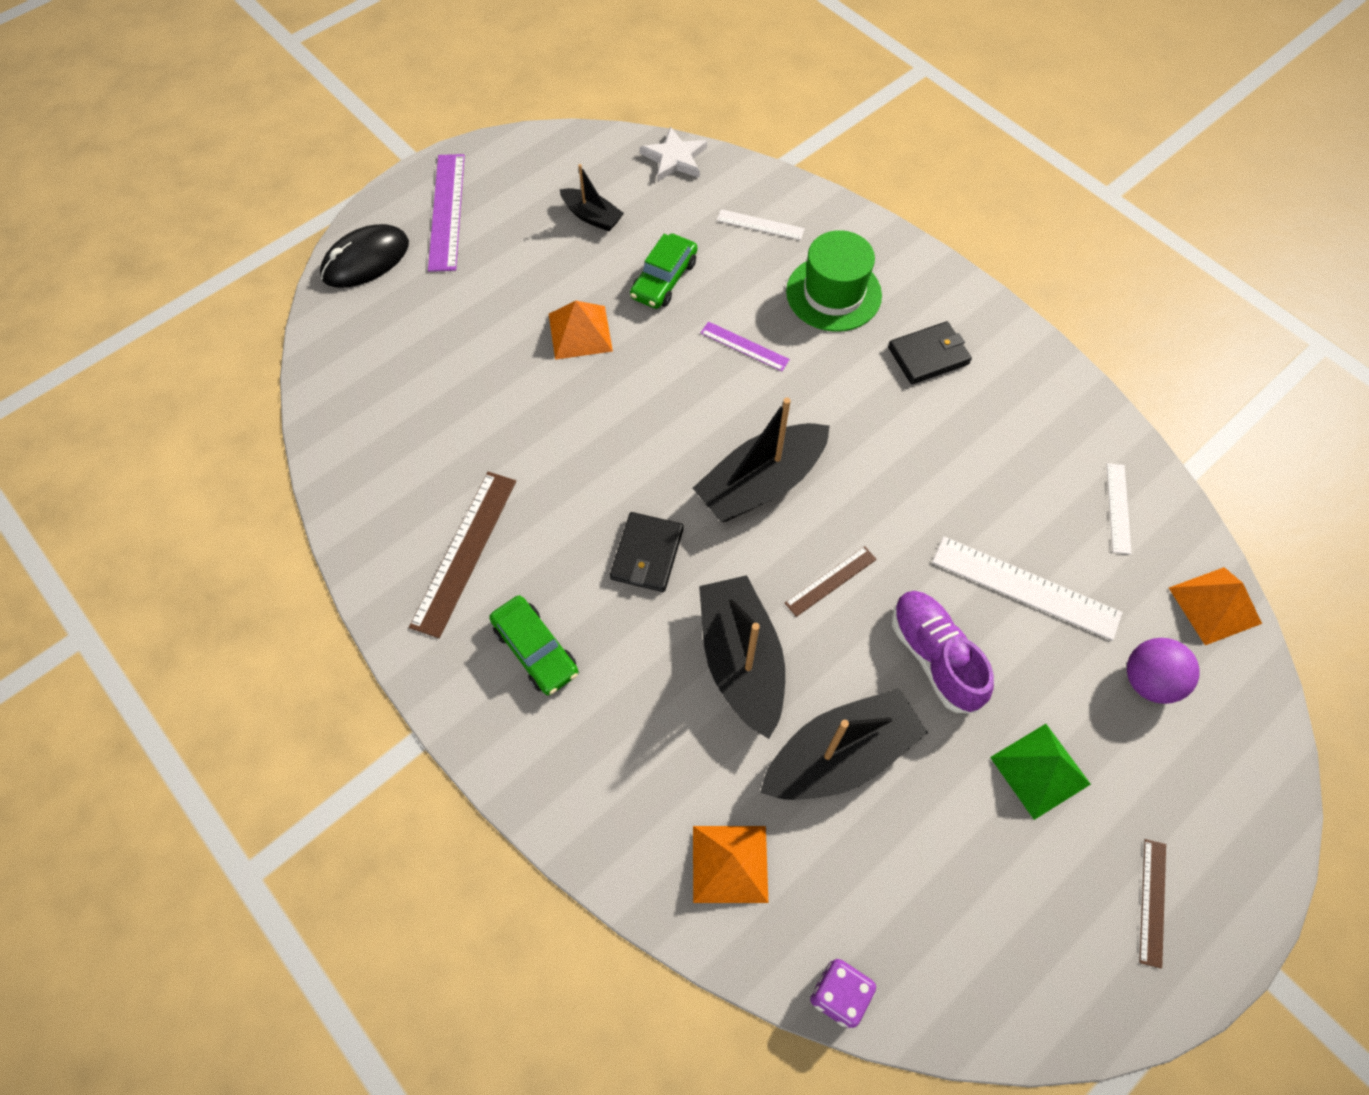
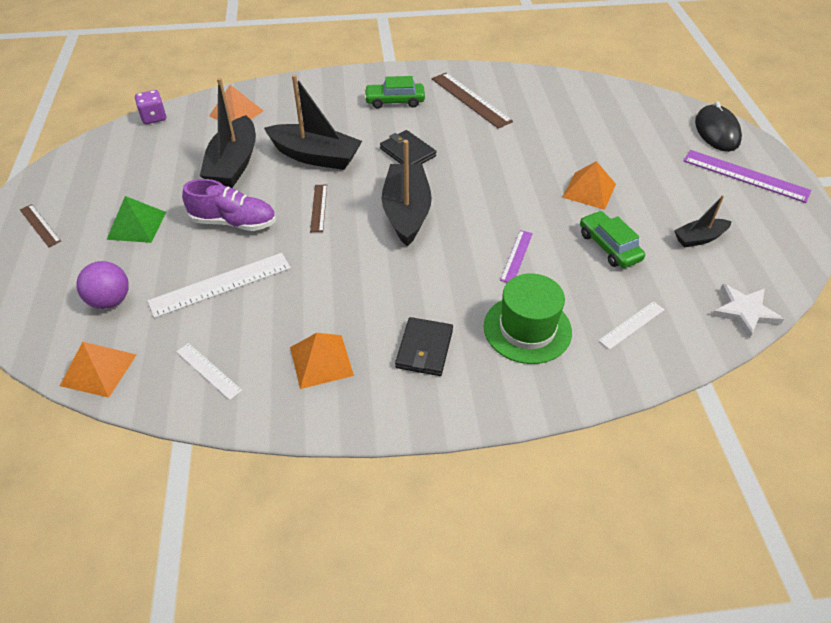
camera: 125 degrees right, 15 degrees down
(744, 346) = (516, 256): purple ruler -> purple ruler turned 45 degrees counterclockwise
(1018, 425) = (321, 361): none -> orange pyramid

